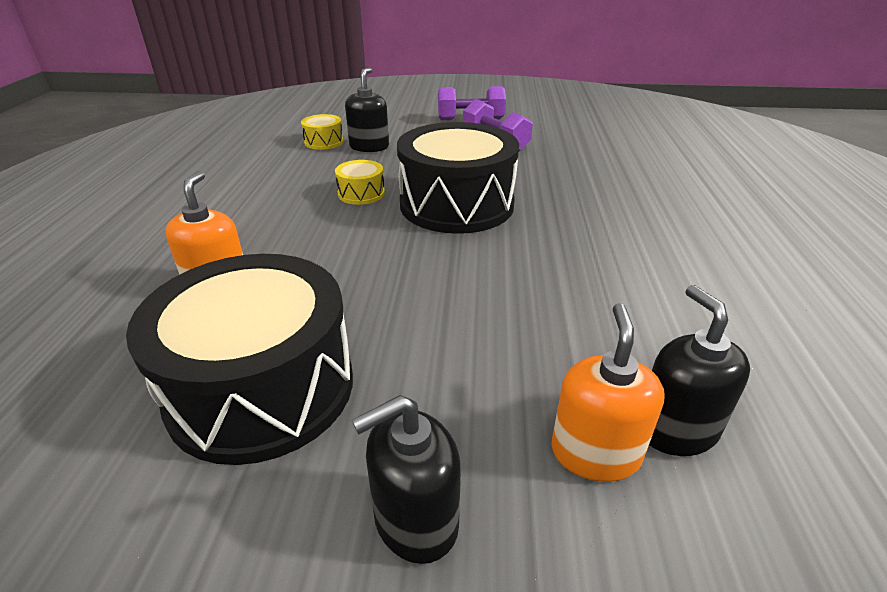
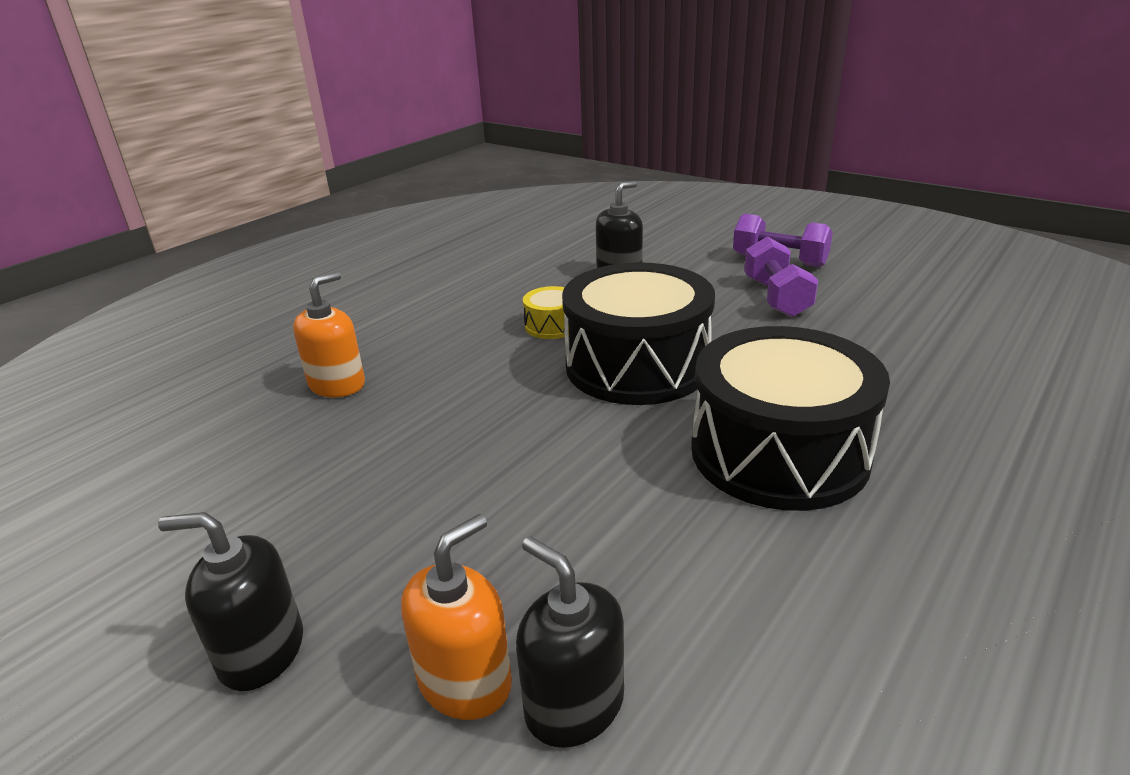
camera: 35 degrees right, 5 degrees down
(262, 388) = (277, 487): black drum -> black drum (779, 452)
(324, 142) = (578, 257): yellow drum -> none
(676, 429) = (574, 705): black soap dispenser -> black soap dispenser turned 60 degrees counterclockwise

